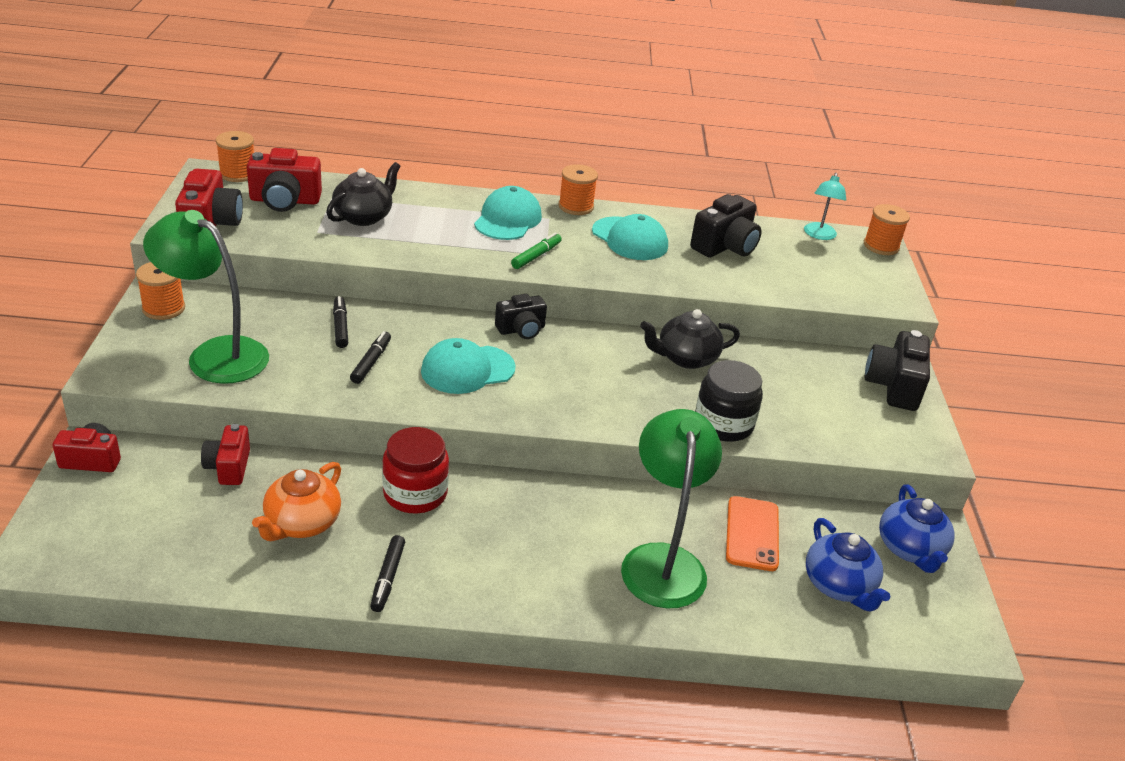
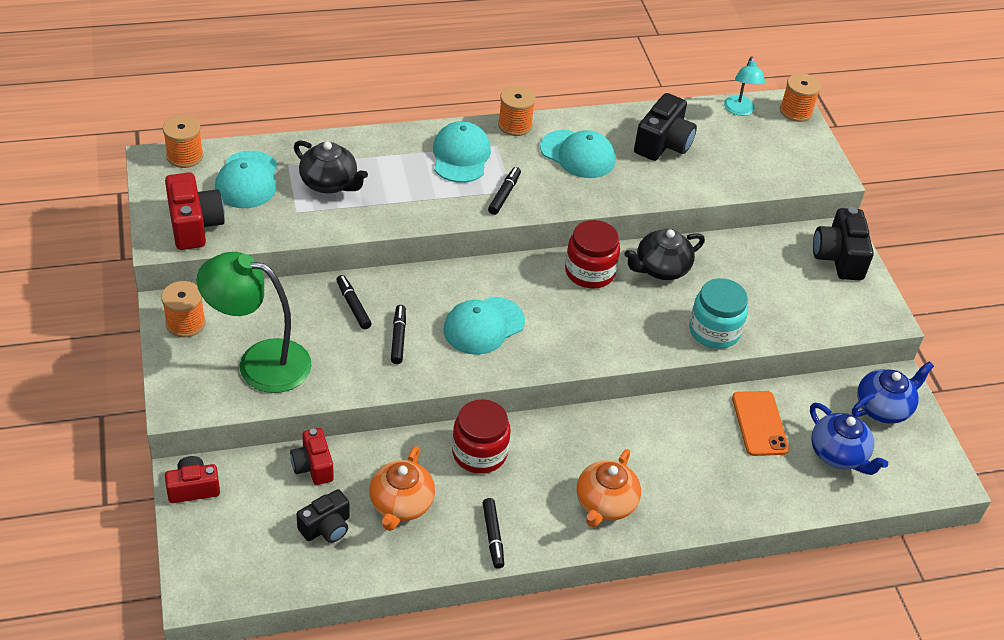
camera: 15 degrees left, 10 degrees up
(285, 201) = (247, 180): red camera -> turquoise cap
(364, 217) = (330, 183): black teapot -> black teapot turned 105 degrees clockwise
(521, 329) = (511, 271): black camera -> black camera (326, 527)
(534, 574) = (605, 504): none -> orange teapot
(536, 256) = (504, 194): green marker -> black marker
(606, 346) = (589, 272): none -> red jar
(662, 561) = (699, 466): green lamp -> none
(723, 424) = (714, 331): black jar -> turquoise jar
(910, 549) = (883, 408): blue teapot -> blue teapot turned 105 degrees counterclockwise

